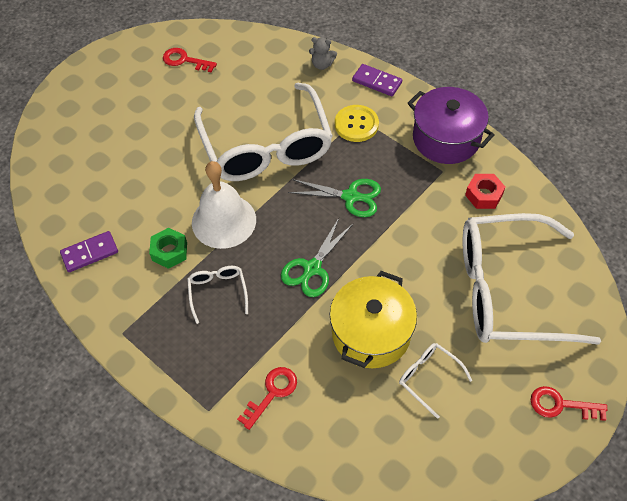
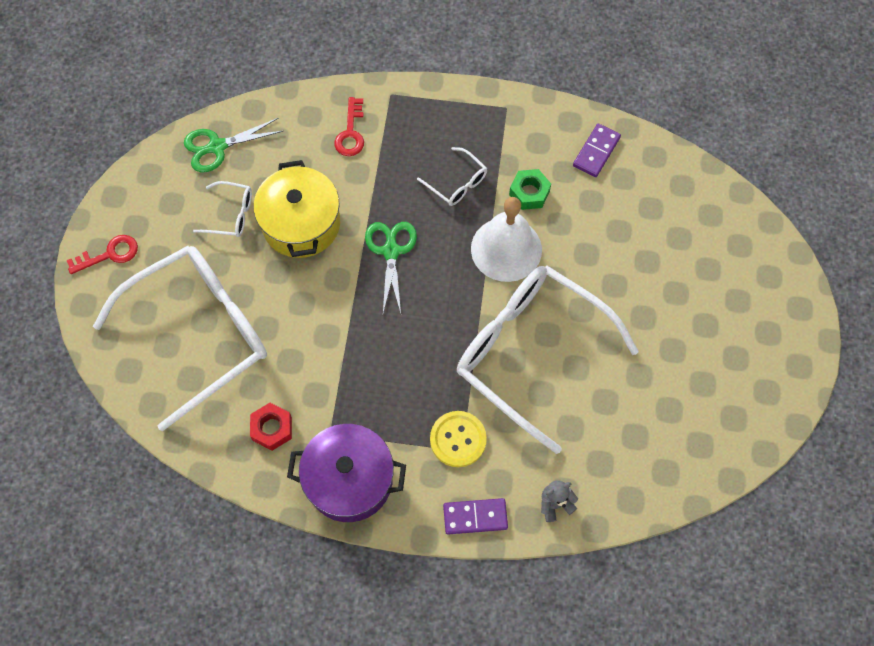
camera: 145 degrees right, 10 degrees up
(185, 60) = (711, 411): red key -> none
(350, 197) = (405, 346): green scissors -> green scissors (217, 147)

